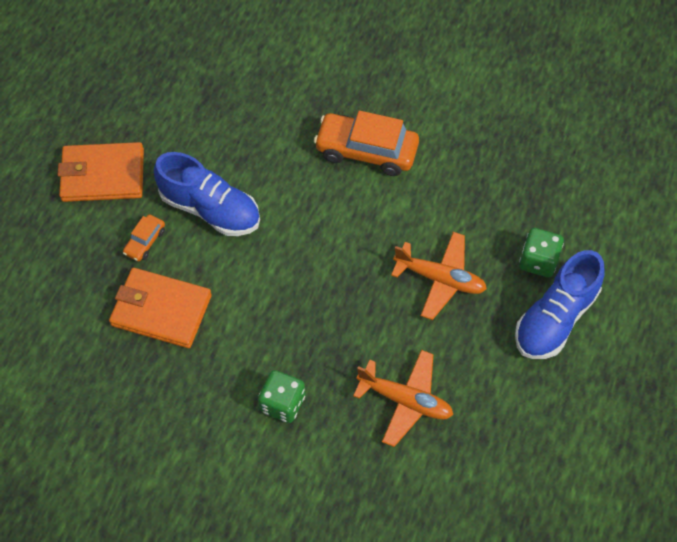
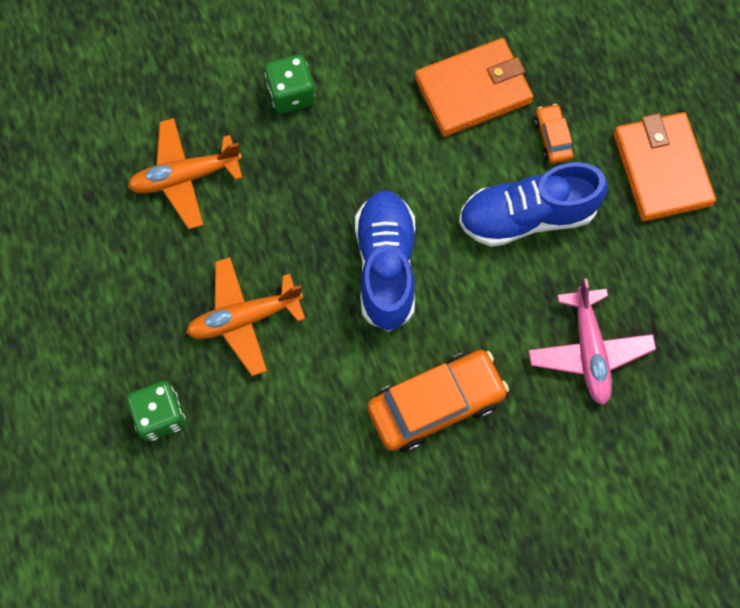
camera: 140 degrees right, 10 degrees up
(102, 175) = (661, 169): orange wallet -> orange wallet turned 60 degrees counterclockwise
(252, 115) = (589, 351): none -> pink plane
(555, 318) = (101, 365): blue shoe -> blue shoe (386, 266)

